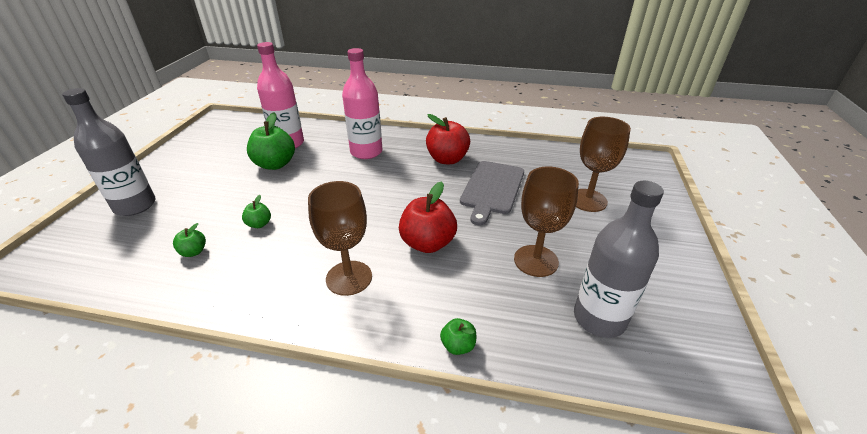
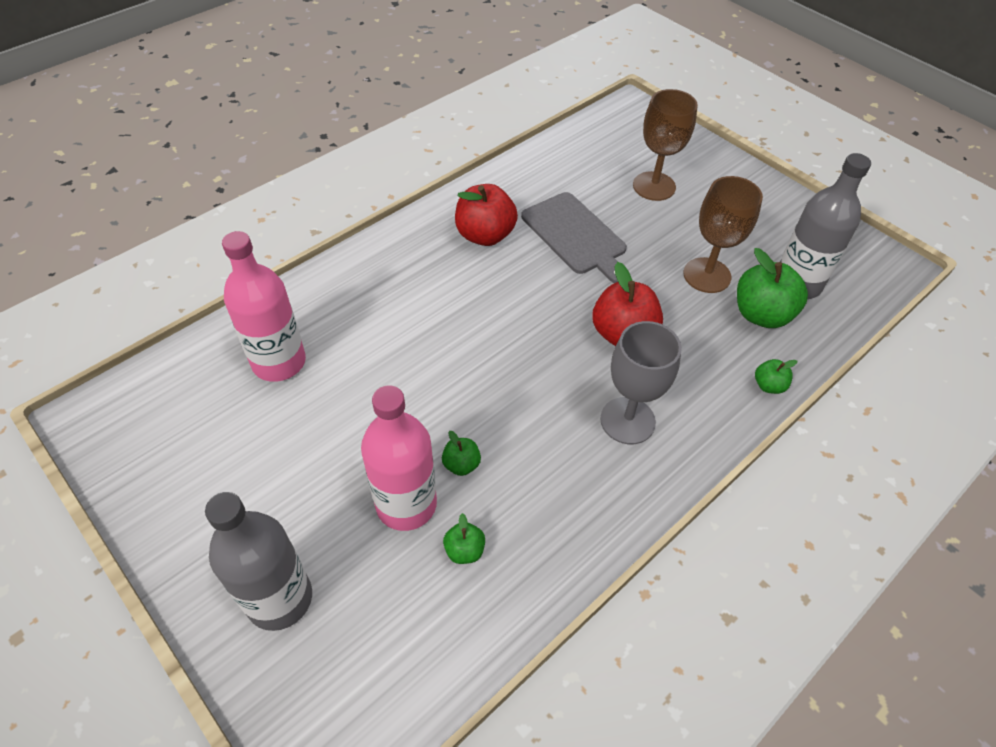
camera: 55 degrees left, 15 degrees up
(275, 164) = (326, 398): green apple -> green apple (761, 314)
(349, 278) = (627, 420): brown goblet -> grey goblet
(366, 152) = (392, 294): pink bottle -> pink bottle (406, 504)

